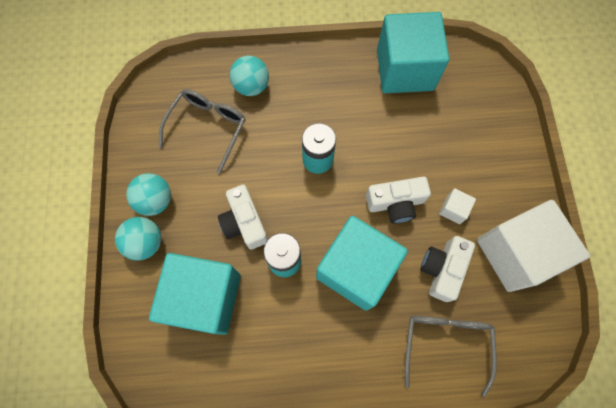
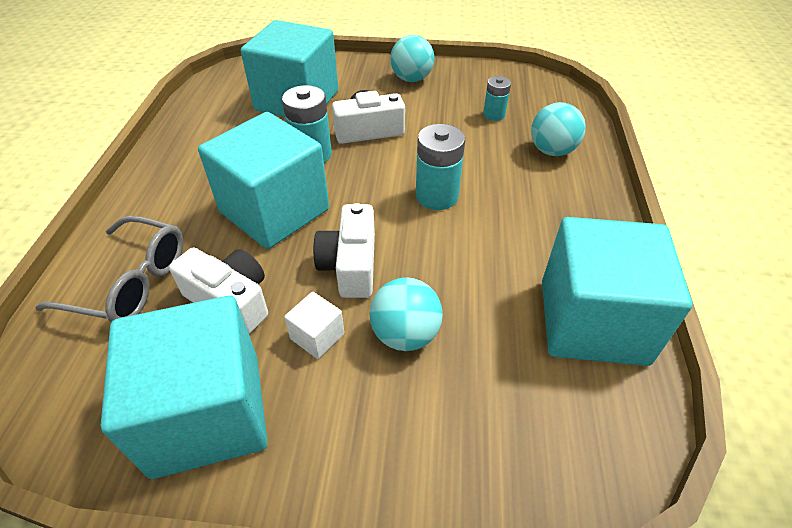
camera: 100 degrees right, 25 degrees down
(145, 243) = (368, 72): turquoise ball -> turquoise ball (405, 334)
(208, 127) = (494, 115): grey glasses -> turquoise battery
(515, 253) = (207, 413): white cube -> turquoise cube

